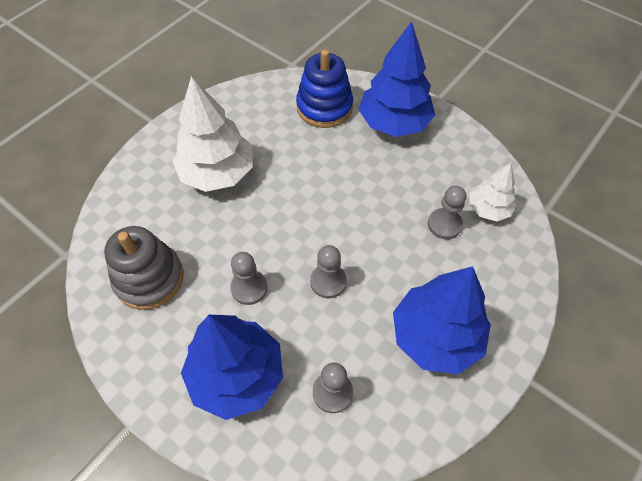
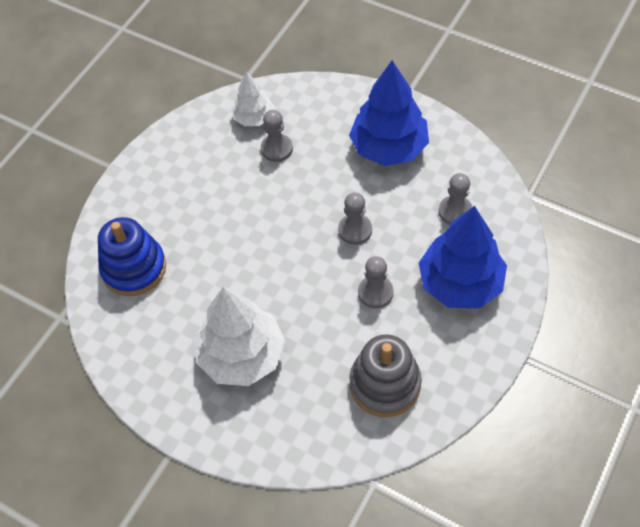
camera: 95 degrees left, 0 degrees up
(394, 123) = (152, 200): blue tree -> none

